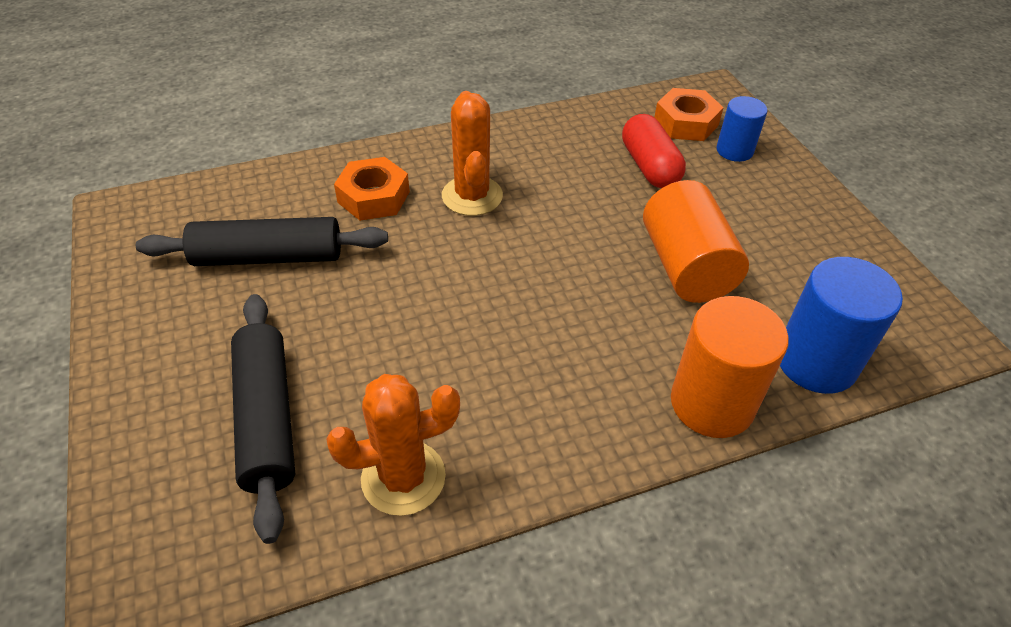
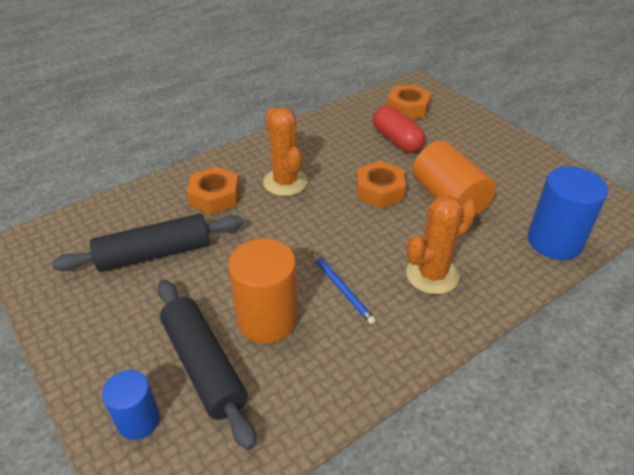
camera: 15 degrees left, 5 degrees down
(403, 477) = (321, 381): orange cactus -> orange cactus (432, 275)
(484, 359) = (342, 289): none -> blue pencil
(594, 233) = (380, 190): none -> orange nut
(712, 403) = (503, 282): orange cylinder -> orange cylinder (267, 319)
(734, 150) = (446, 120): blue cylinder -> blue cylinder (138, 420)

